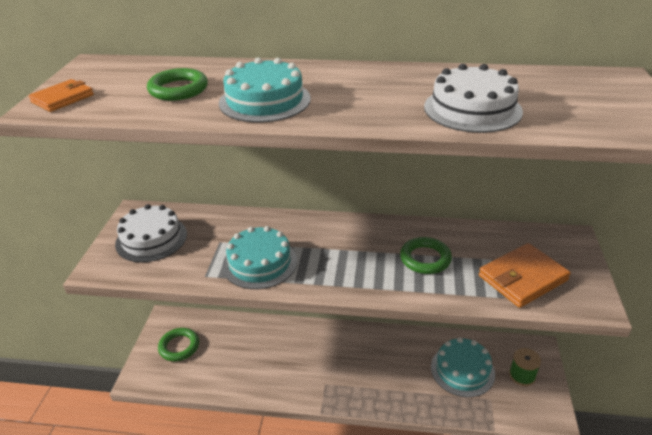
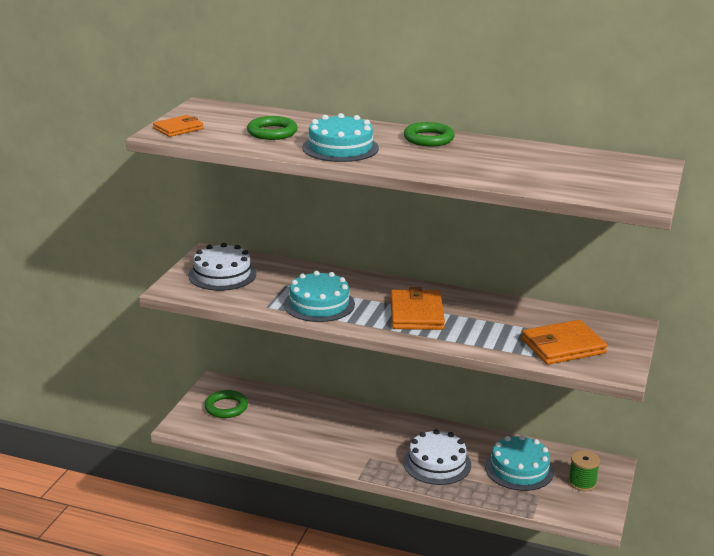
camera: 10 degrees right, 10 degrees down
(362, 259) = (416, 314): none -> orange wallet
(425, 259) = (477, 321): green ring -> green ring (428, 139)
(472, 109) = (506, 171): white cake -> white cake (437, 463)

